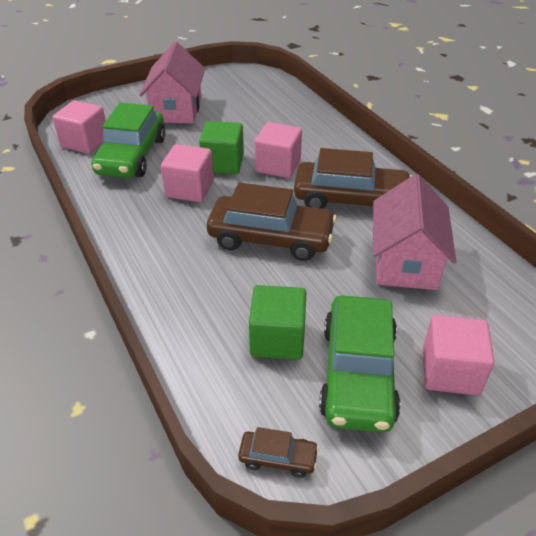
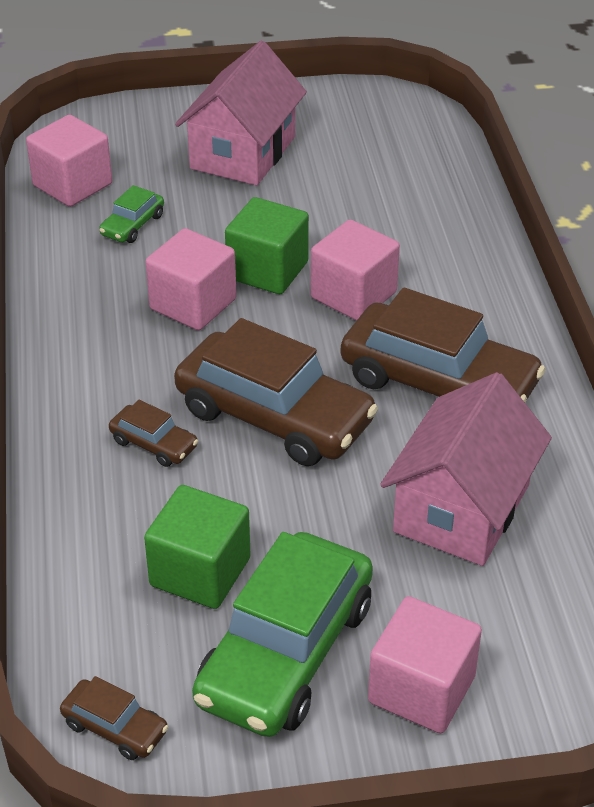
camera: 20 degrees right, 0 degrees up
(132, 156) = (132, 225): green car -> green car, size x0.44
(207, 271) = (154, 444): none -> brown car

